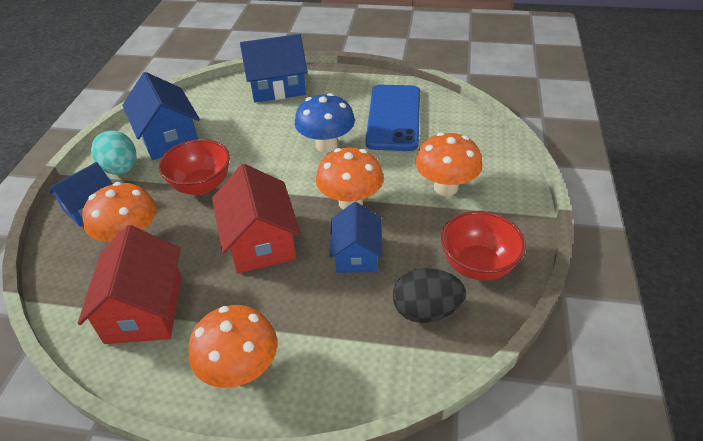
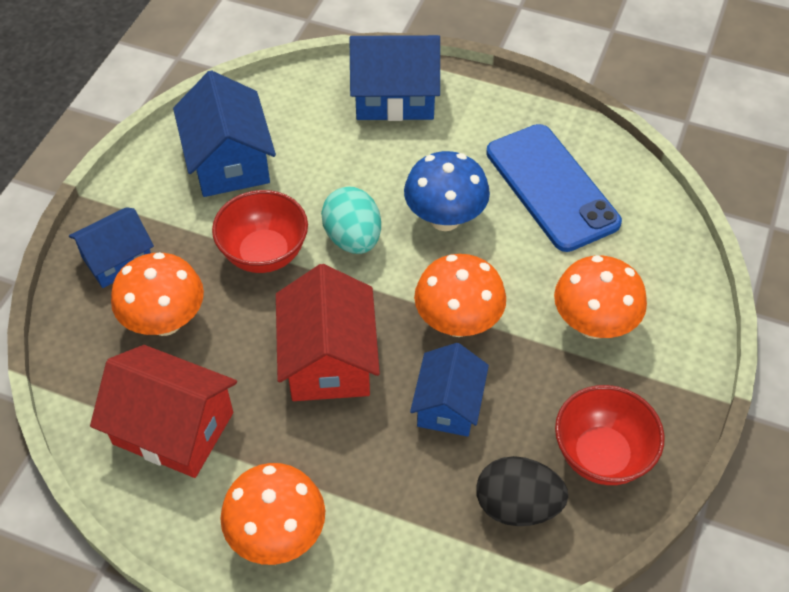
camera: 10 degrees right, 10 degrees up
(121, 169) = (160, 204): turquoise egg -> turquoise egg (353, 238)
(144, 309) = (173, 428): red house -> red house turned 75 degrees counterclockwise
(393, 117) = (551, 187): blue phone -> blue phone turned 45 degrees counterclockwise

